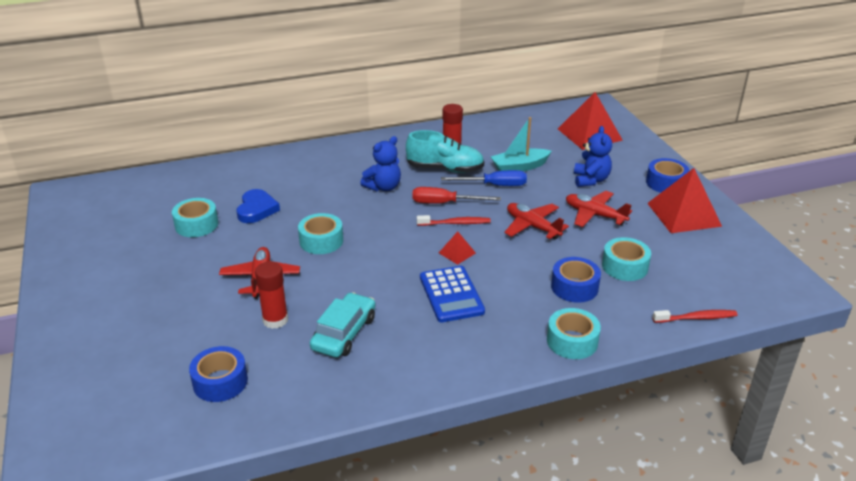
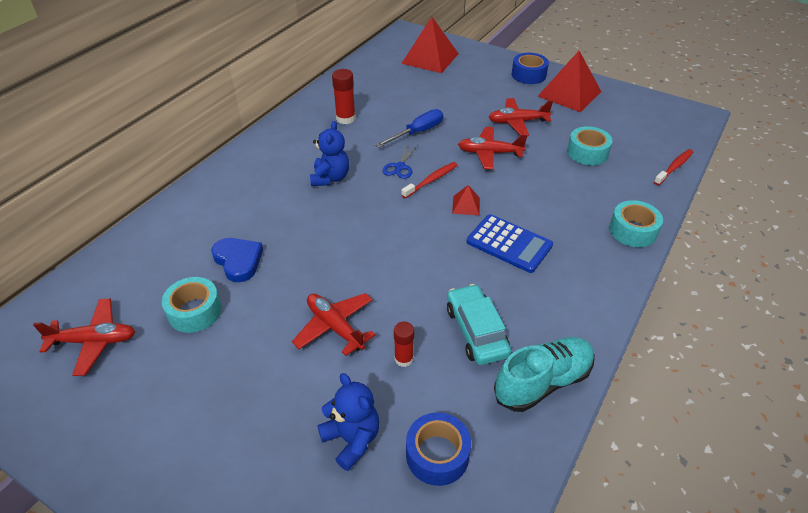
camera: 40 degrees left, 10 degrees up
(129, 212) = (94, 341): none -> red plane
(275, 320) = (404, 359): red glue stick -> red glue stick, size x0.66
(321, 241) = (343, 258): turquoise tape -> none
(444, 203) = (400, 167): red screwdriver -> blue scissors
(445, 169) = (360, 136): turquoise shoe -> turquoise shoe (543, 382)
(519, 167) = (415, 108): turquoise boat -> none
(574, 287) = (579, 187): blue tape -> none
(590, 180) = (479, 95): blue teddy bear -> blue teddy bear (352, 439)

